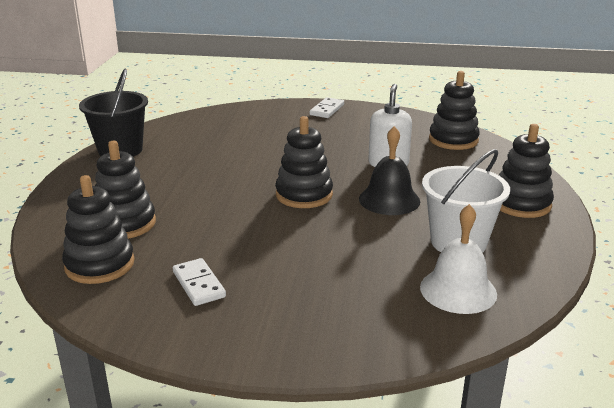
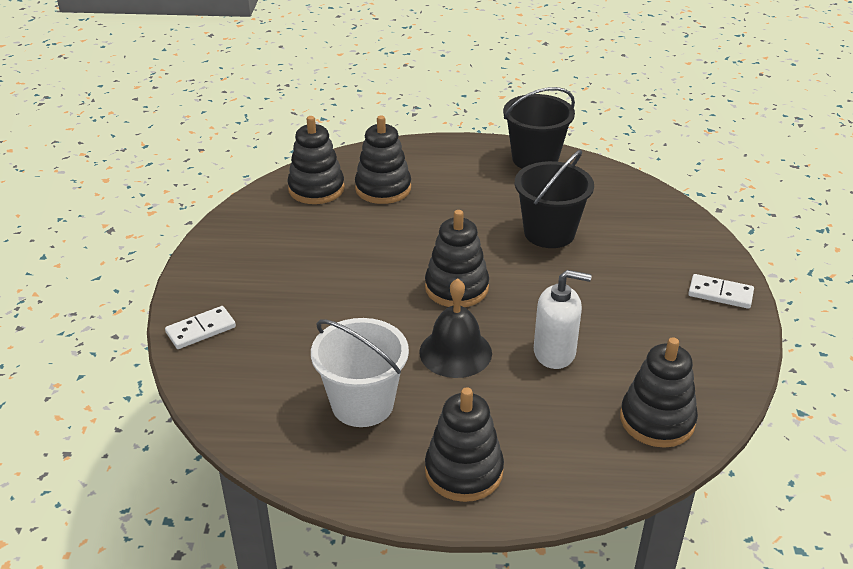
camera: 85 degrees right, 10 degrees up
(198, 284) = (286, 241): white domino -> white domino (201, 330)
(237, 153) = (549, 233): none -> black bucket
(458, 290) = (271, 397): white bell -> none

